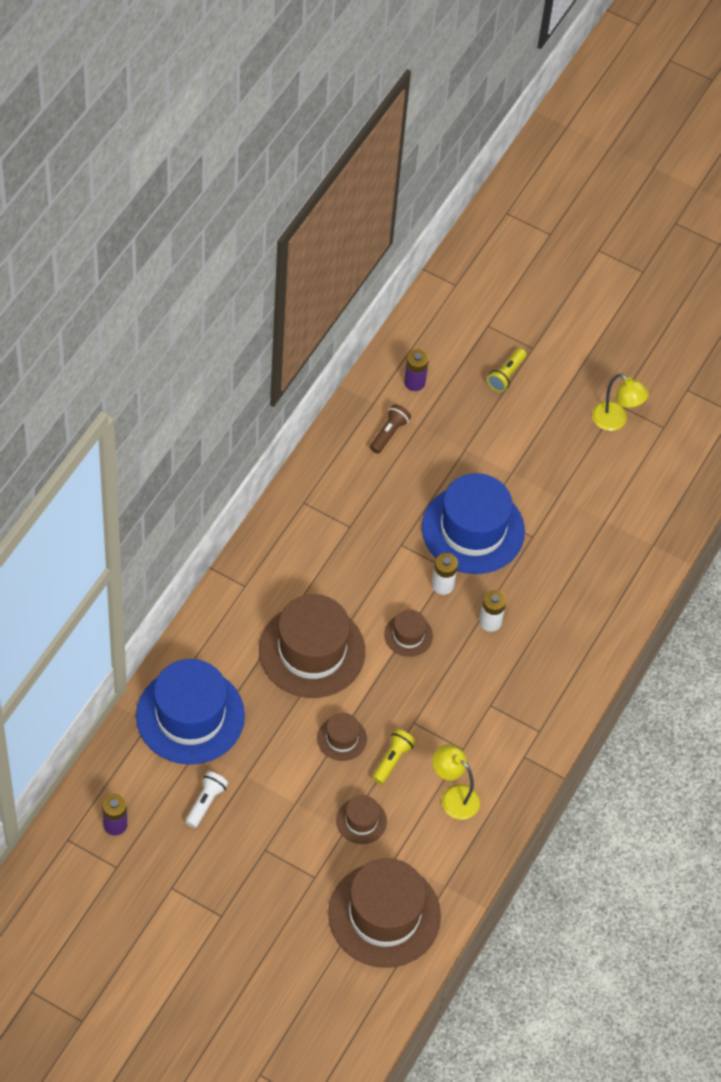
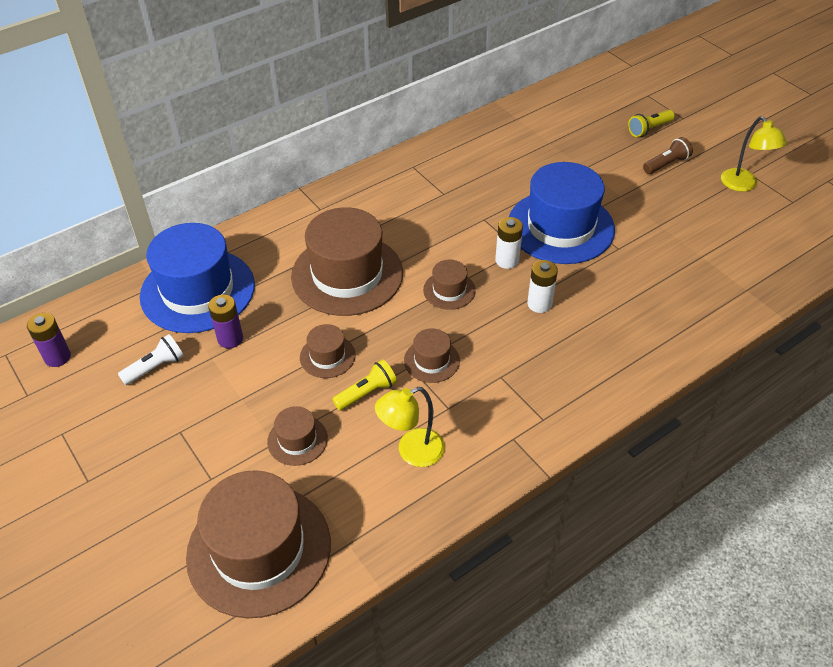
camera: 30 degrees right, 10 degrees down
(389, 433) = (519, 141): brown flashlight -> brown flashlight (666, 164)
(414, 382) = (561, 114): purple battery -> purple battery (230, 339)
(428, 711) = (431, 360): none -> brown hat
(453, 797) = (412, 451): yellow lamp -> yellow lamp turned 90 degrees counterclockwise

